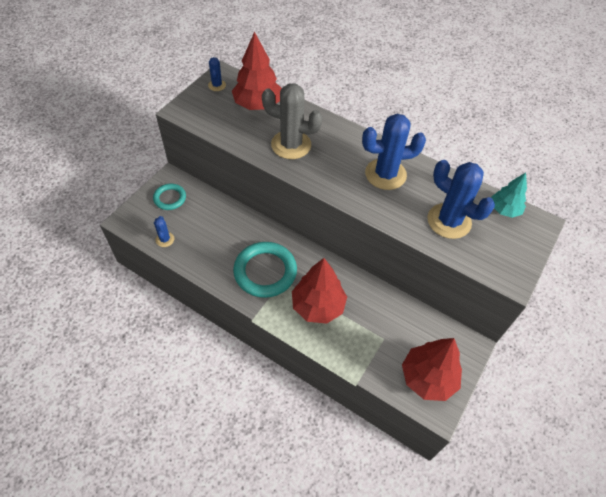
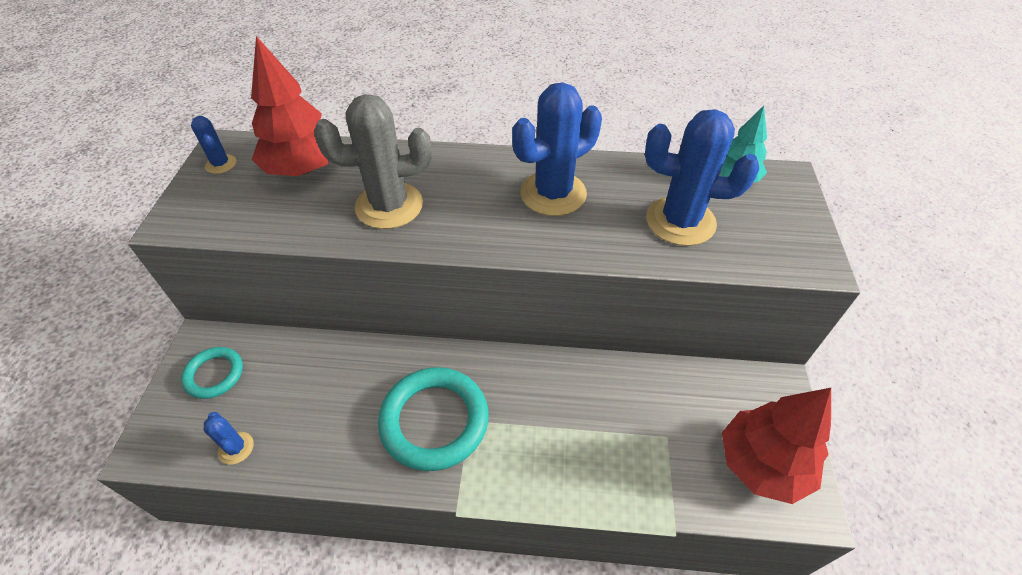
camera: 25 degrees left, 5 degrees down
(318, 306) = (545, 435): red tree -> none

